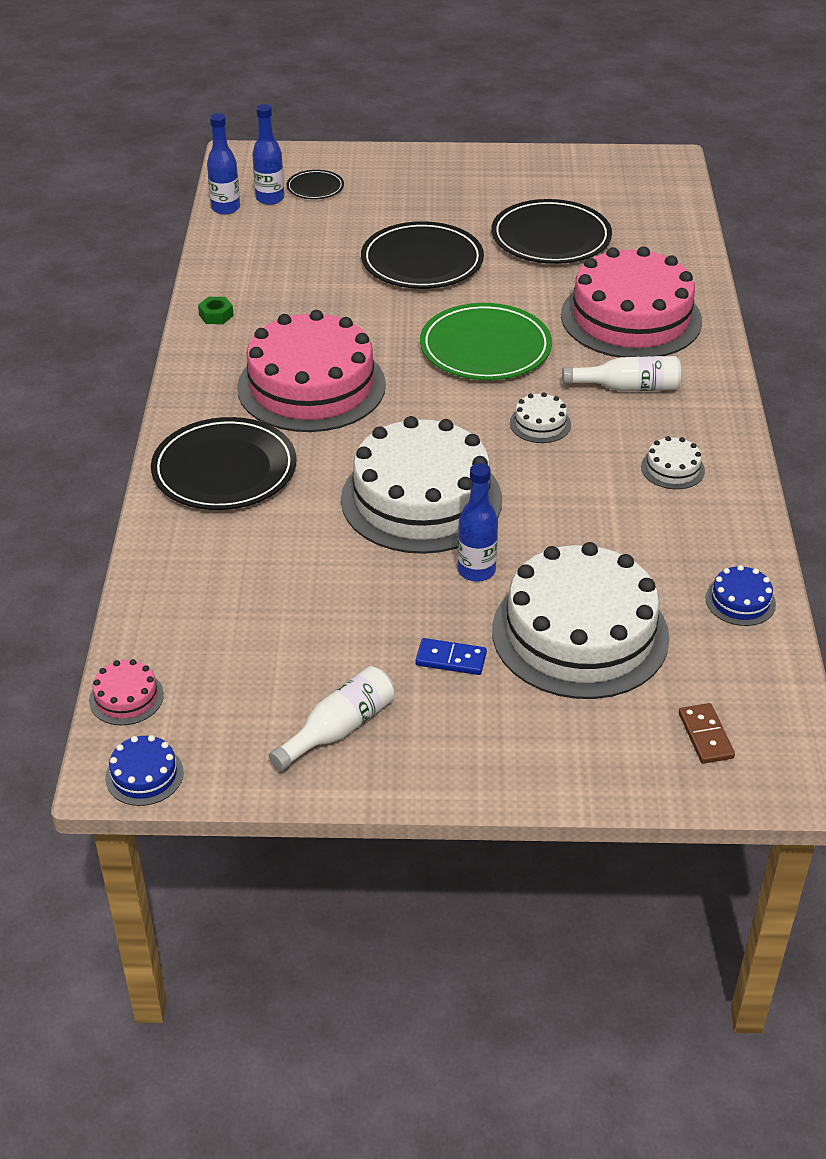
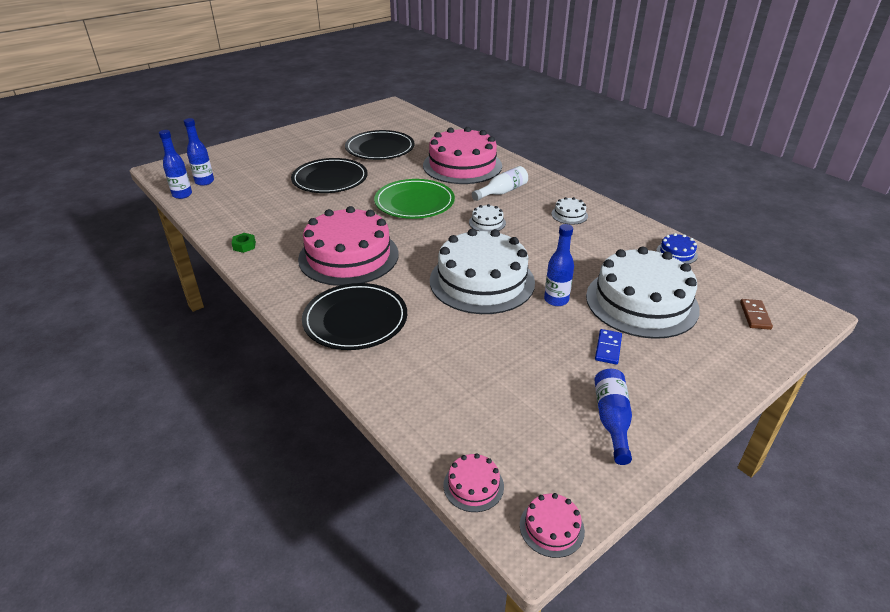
camera: 40 degrees left, 5 degrees down
(144, 775) = (551, 527): blue cake -> pink cake
(315, 187) = (225, 168): black plate -> none
(339, 729) = (612, 420): white bottle -> blue bottle
(451, 659) = (608, 348): blue domino -> blue domino turned 45 degrees counterclockwise
(705, 736) = (755, 316): brown domino -> brown domino turned 60 degrees clockwise

